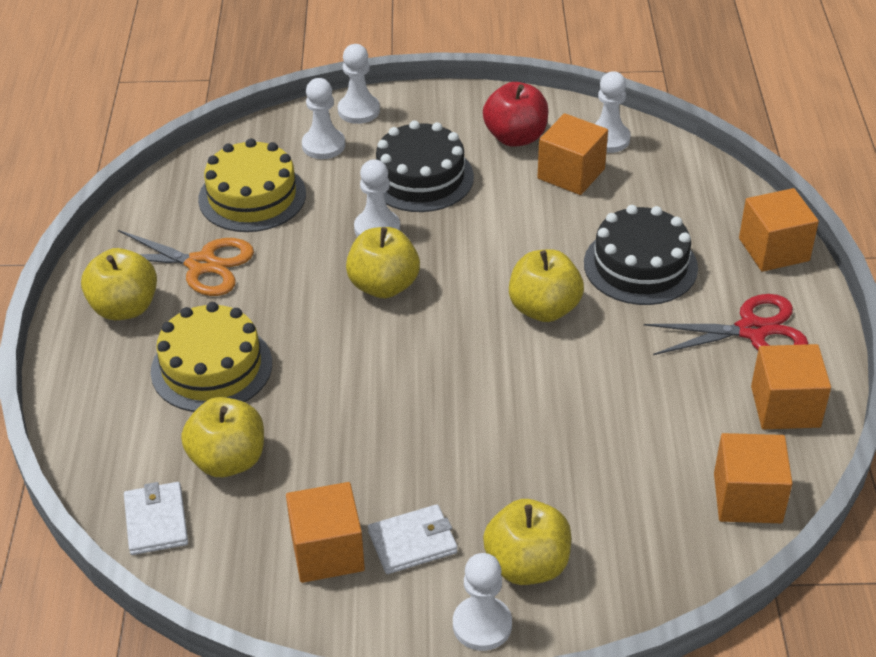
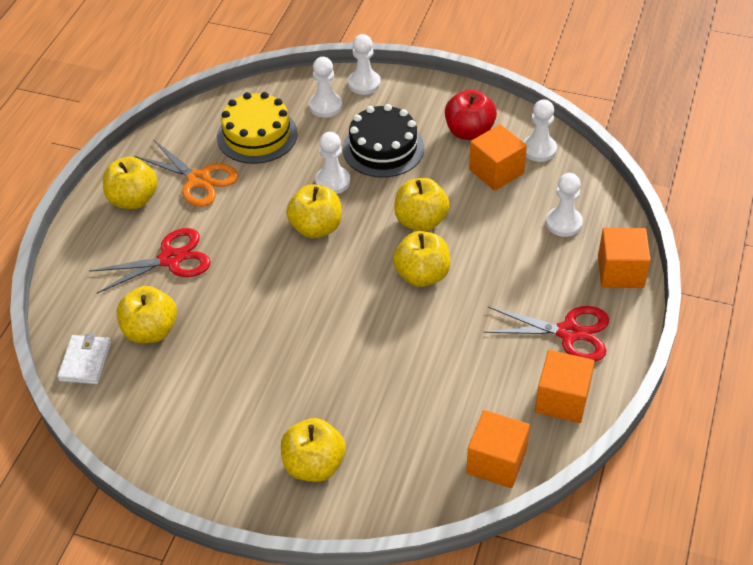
camera: 20 degrees right, 5 degrees up
(211, 367) = (170, 259): yellow cake -> red scissors
(327, 551) = (185, 415): orange cube -> none
(413, 542) = (245, 425): white wallet -> none
(482, 625) = (262, 499): white pawn -> white pawn (563, 223)
(510, 248) = (421, 221): none -> yellow apple
(640, 265) = (511, 259): black cake -> none

